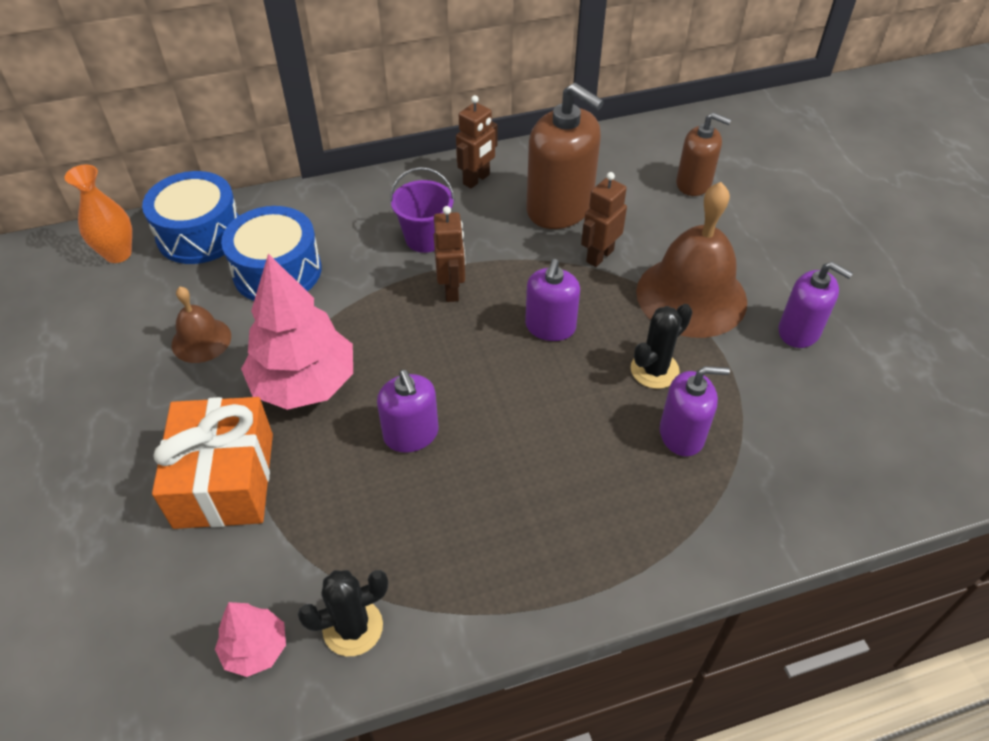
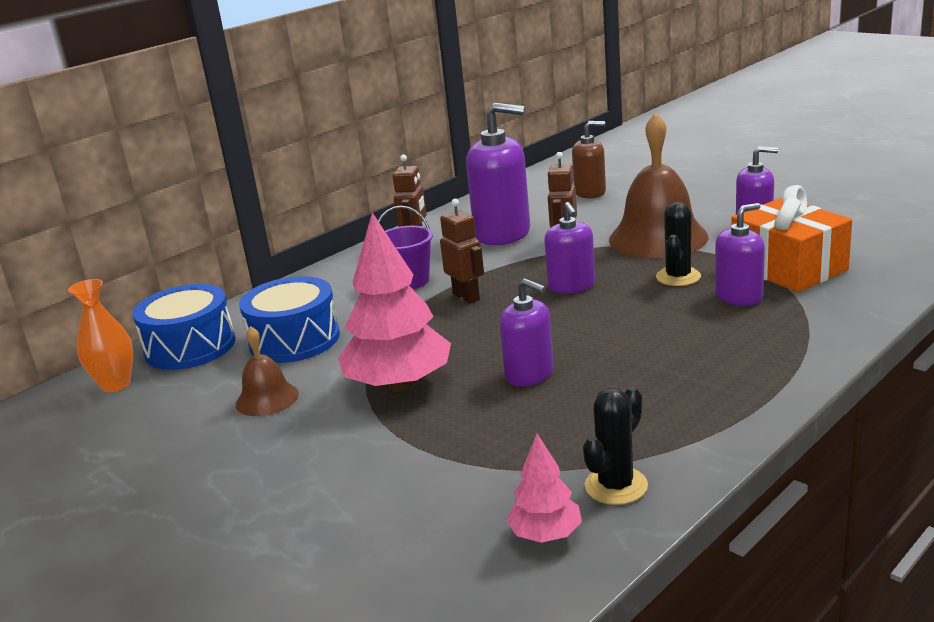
camera: 25 degrees left, 25 degrees down
(224, 480) = (391, 460): orange gift -> orange gift (788, 268)
(559, 208) = (502, 233): brown soap dispenser -> purple soap dispenser

